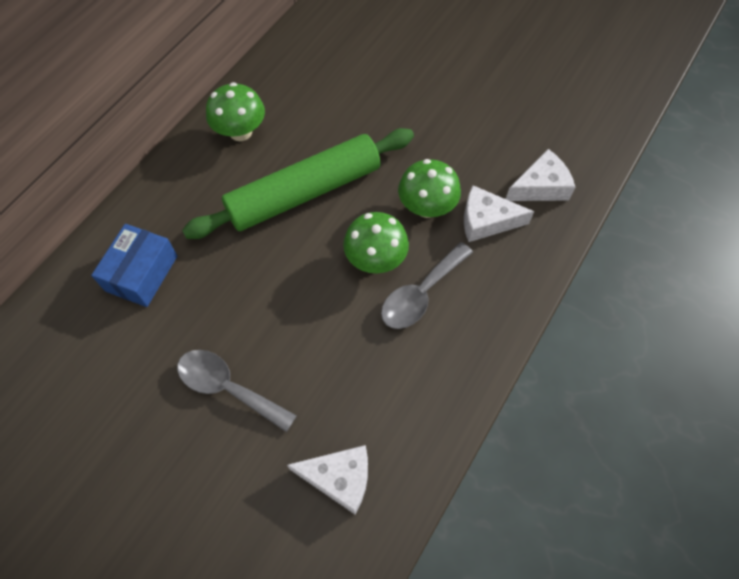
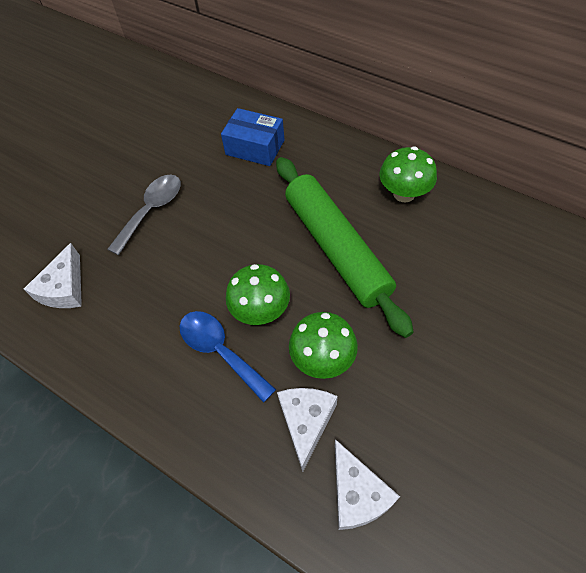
camera: 95 degrees right, 5 degrees down
(421, 294) = (220, 351): grey spoon -> blue spoon

